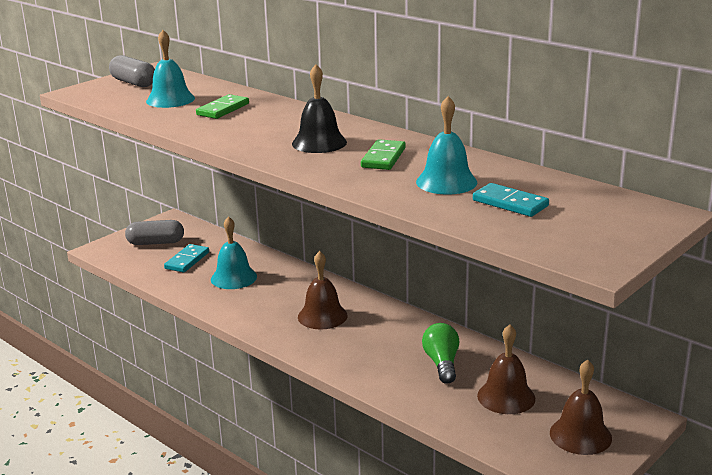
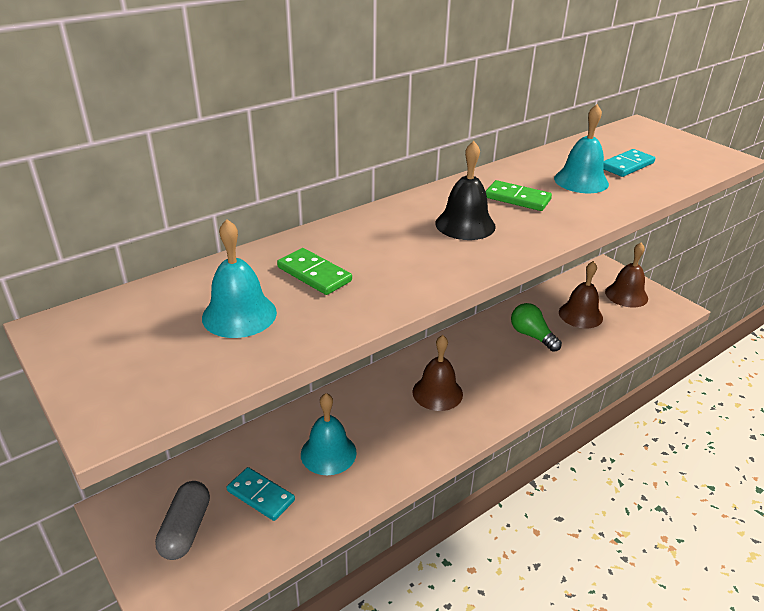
camera: 80 degrees left, 10 degrees up
(134, 83) = (117, 349): grey capsule -> none
(442, 363) = (532, 335): green light bulb -> green light bulb turned 45 degrees clockwise

